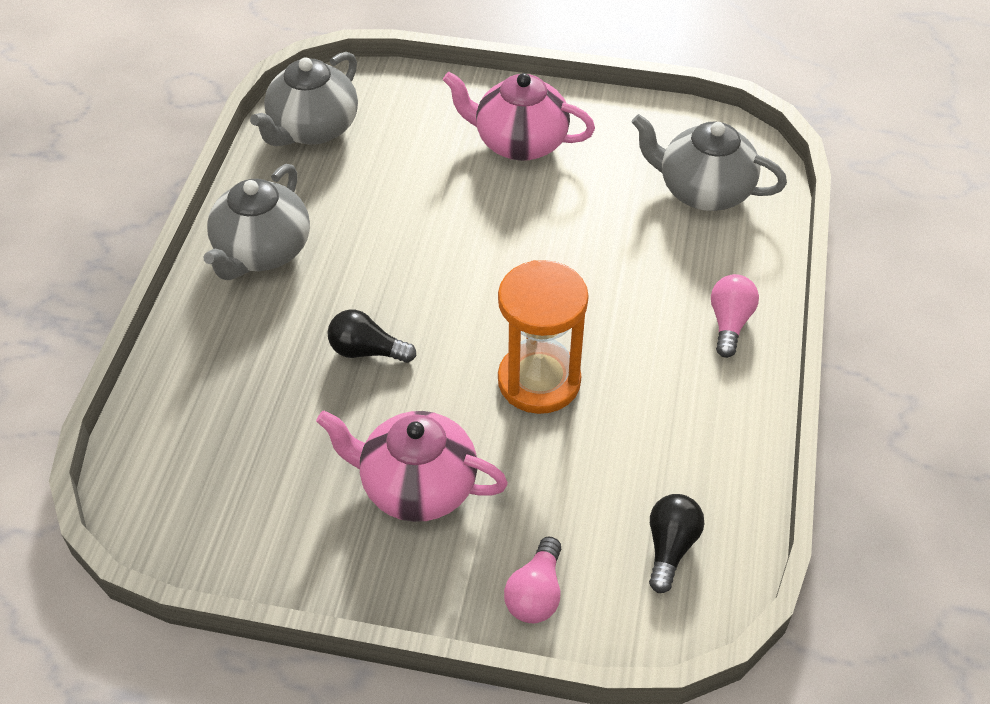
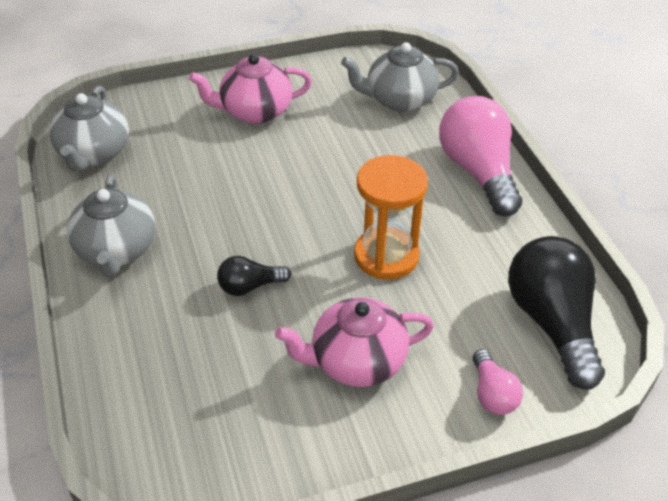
camera: 30 degrees left, 5 degrees down
(670, 547) = (552, 323): black light bulb -> black light bulb, size x2.04
(729, 323) = (478, 172): pink light bulb -> pink light bulb, size x2.04

